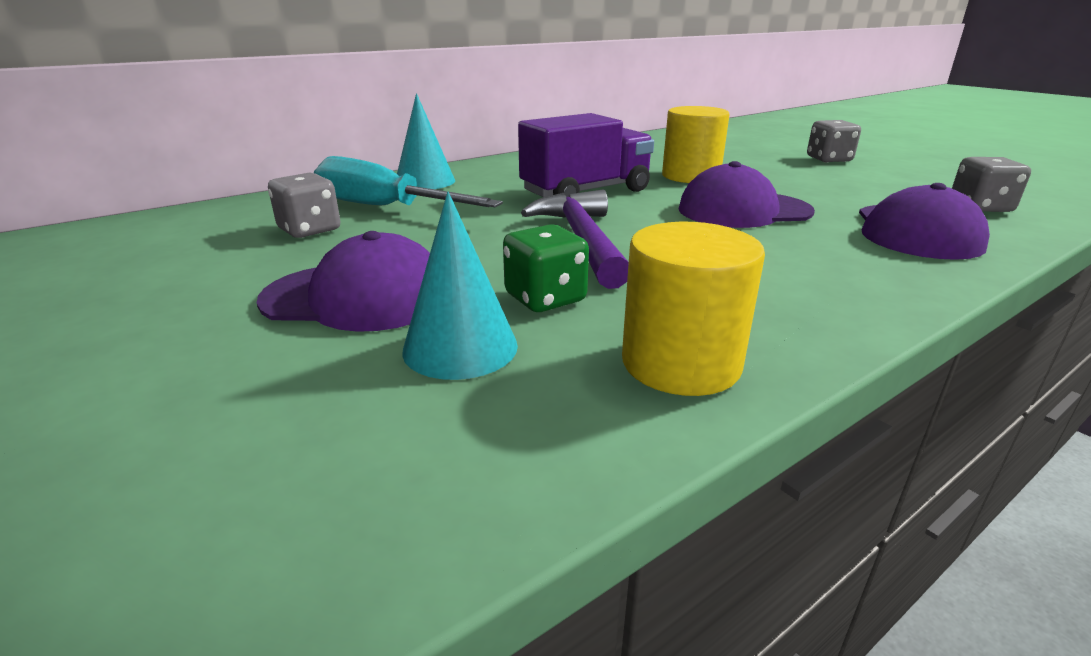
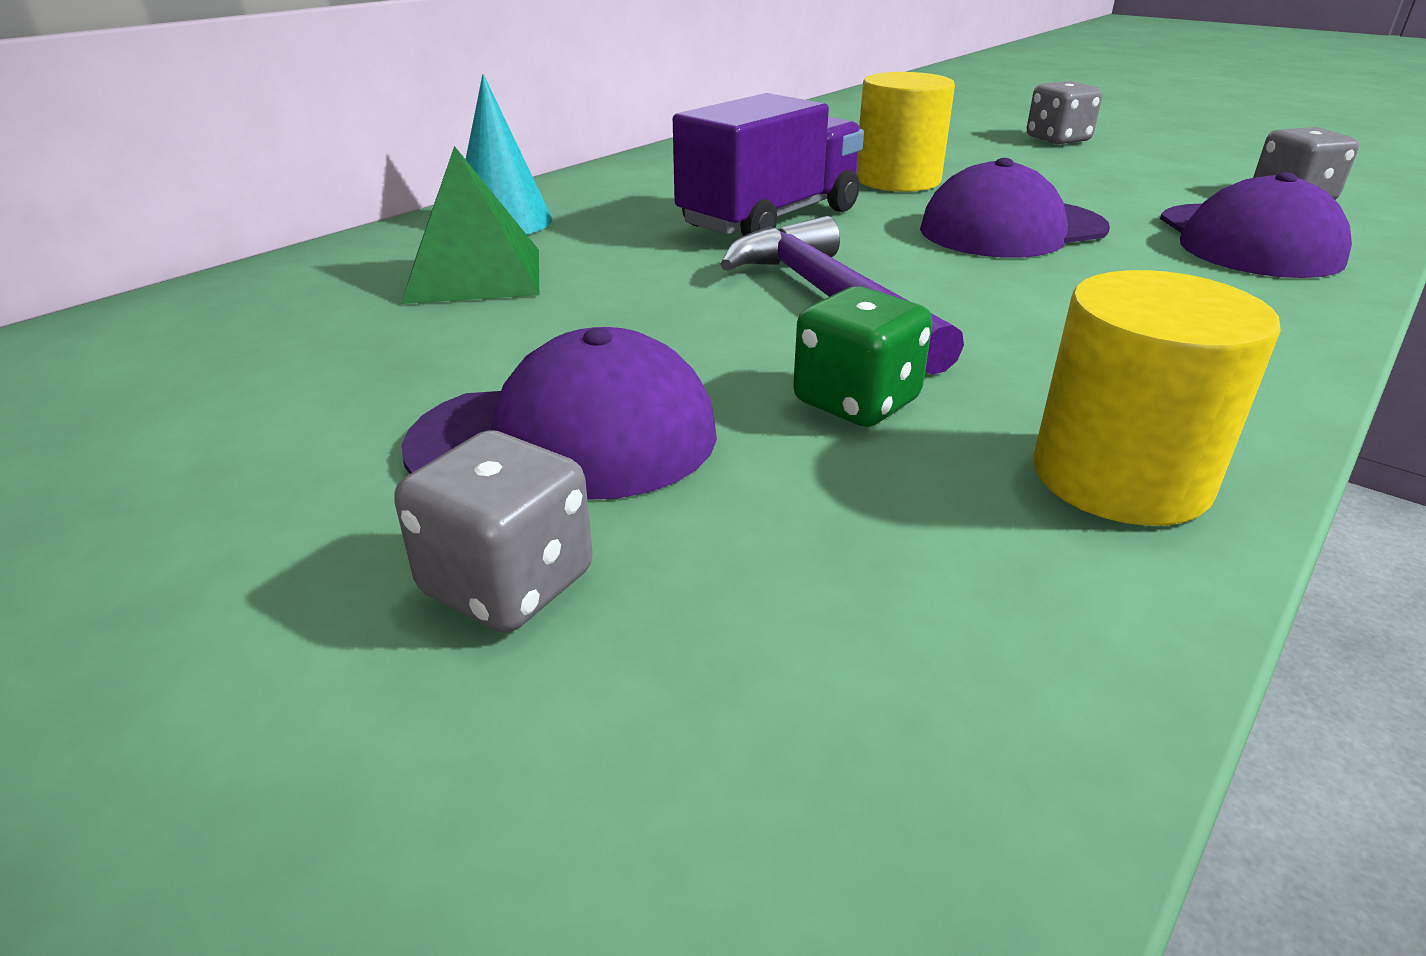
camera: 15 degrees left, 5 degrees up
(309, 230) = (379, 328): grey dice -> grey dice (508, 584)
(384, 208) = (474, 274): turquoise screwdriver -> green pyramid
(460, 347) = (800, 501): turquoise cone -> none

